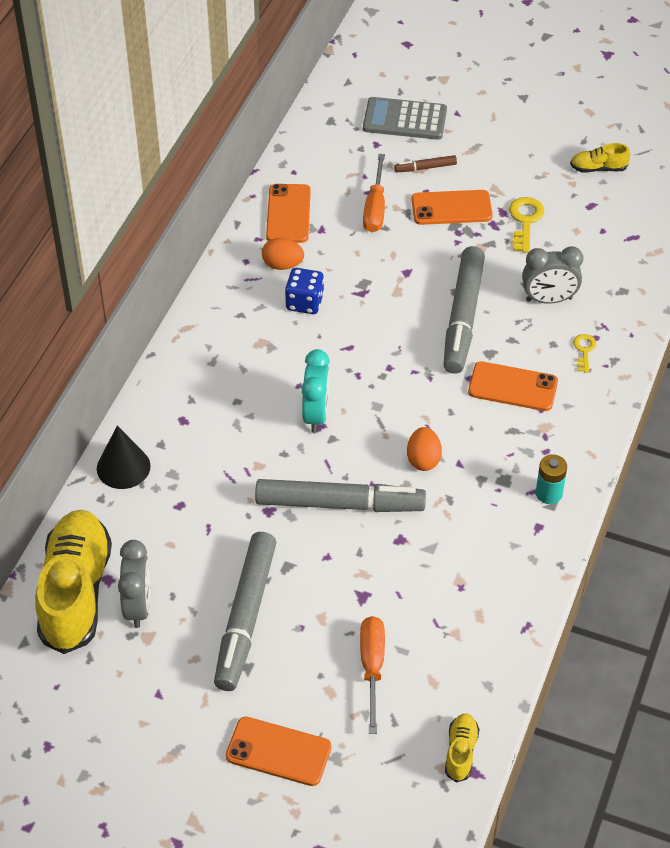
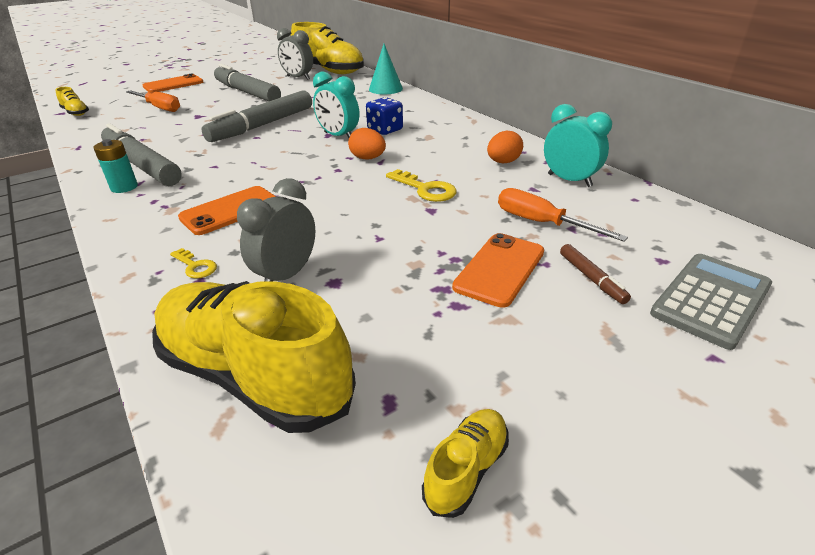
camera: 125 degrees right, 15 degrees down
(123, 467) = (385, 89): black cone -> turquoise cone
(288, 214) = (569, 180): orange phone -> turquoise clock
(304, 302) = (449, 159): blue dice -> blue dice (385, 130)
(423, 459) = (241, 156): orange egg -> orange egg (367, 158)
(425, 168) = (591, 278): brown marker -> brown marker turned 135 degrees clockwise
(463, 317) = (338, 217): grey marker -> grey marker (142, 165)
(525, 221) = (423, 316): yellow key -> yellow key (425, 189)
(624, 259) = (254, 376): none -> yellow shoe

